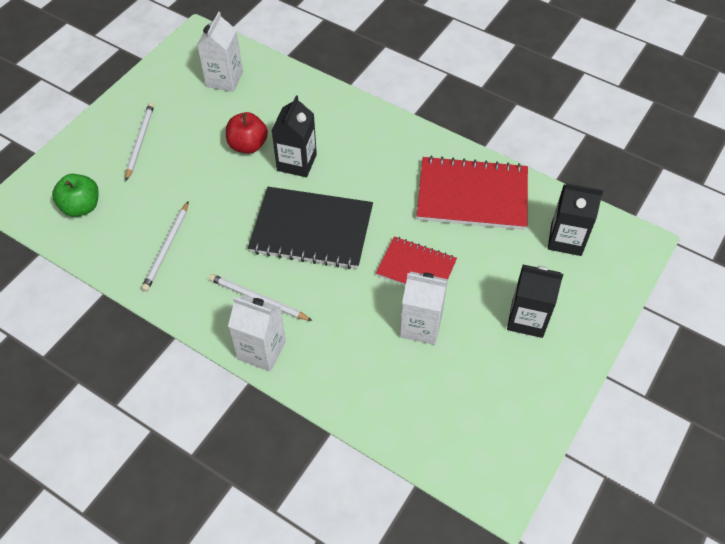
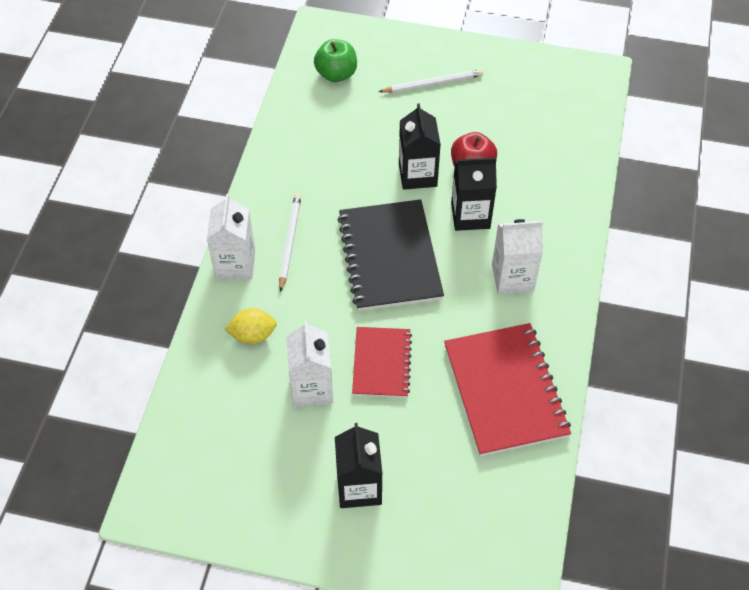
camera: 70 degrees right, 0 degrees up
(166, 248) = (318, 152): white pencil -> none
(224, 79) = (551, 116): white carton -> white carton (512, 277)
(348, 357) = (253, 335): none -> yellow lemon
(566, 239) = (486, 504): black carton -> black carton (417, 175)

